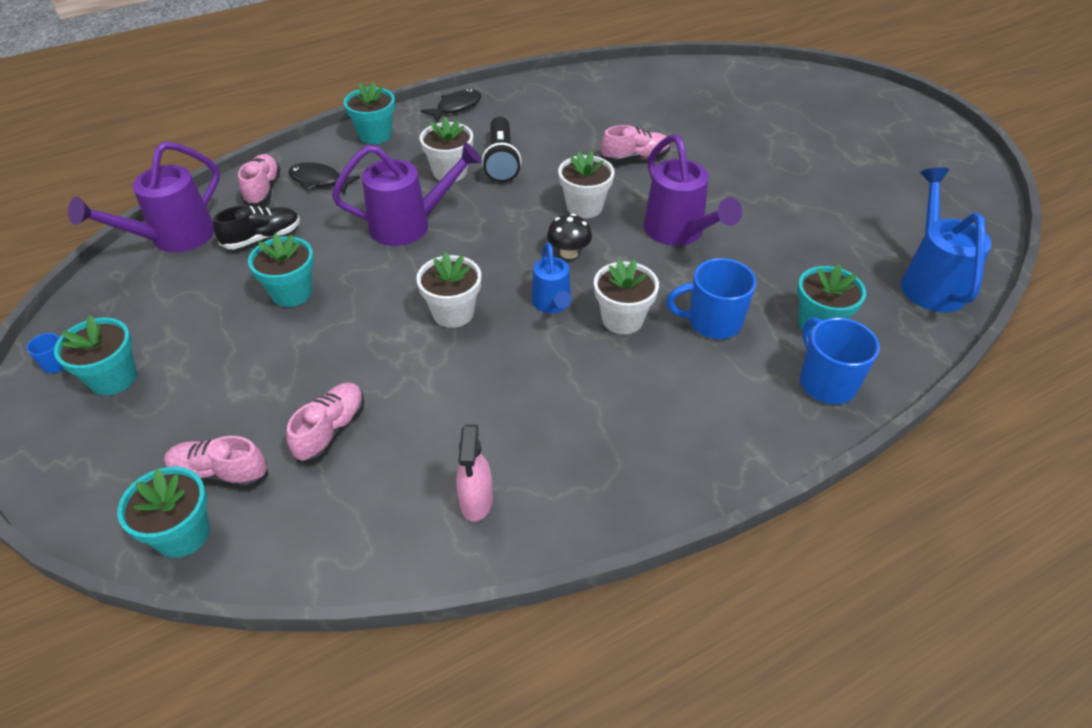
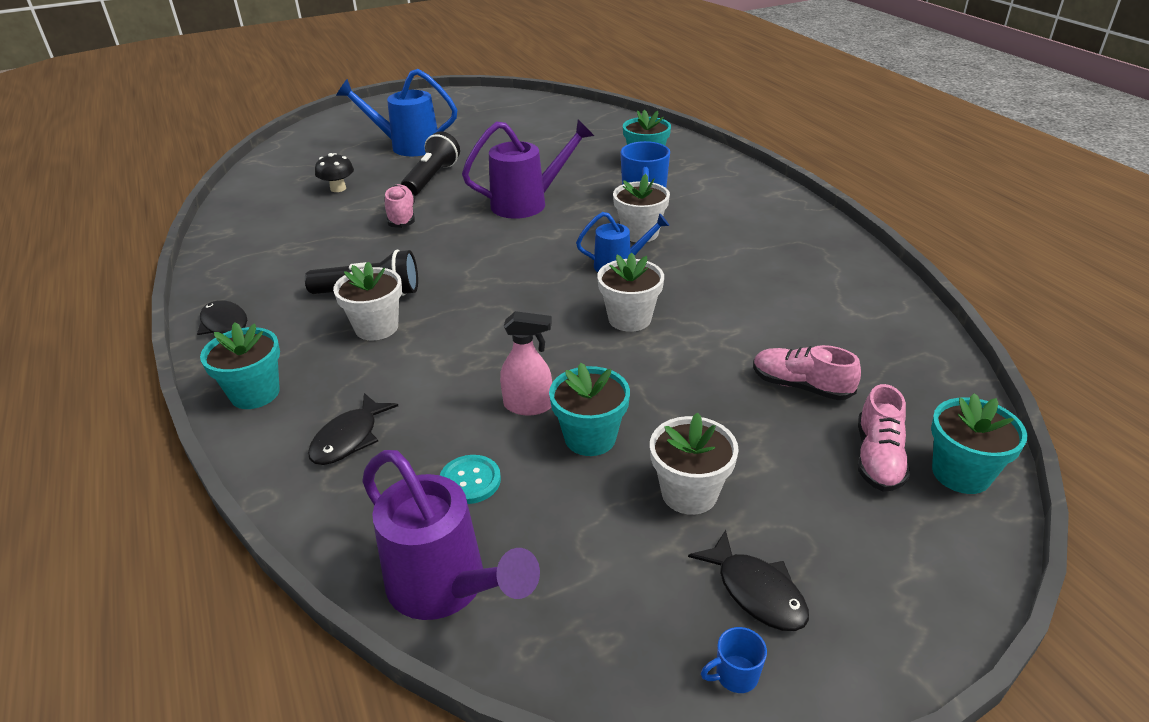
camera: 85 degrees left, 10 degrees down
(113, 378) = (756, 591): turquoise flower pot -> black fish
(262, 238) = (470, 481): black shoe -> turquoise button
(263, 189) = (347, 496): pink shoe -> none
(409, 225) = (475, 353): purple watering can -> none
(476, 502) = (856, 302): pink spray bottle -> pink spray bottle (528, 406)
(569, 253) = (545, 255): black mushroom -> black mushroom (338, 188)
(584, 207) = (475, 245): white flower pot -> white flower pot (689, 493)
(722, 164) = (431, 178): none -> black flashlight
(826, 382) = (704, 165): blue mug -> none
(930, 282) = (602, 124): blue watering can -> blue watering can (408, 146)

